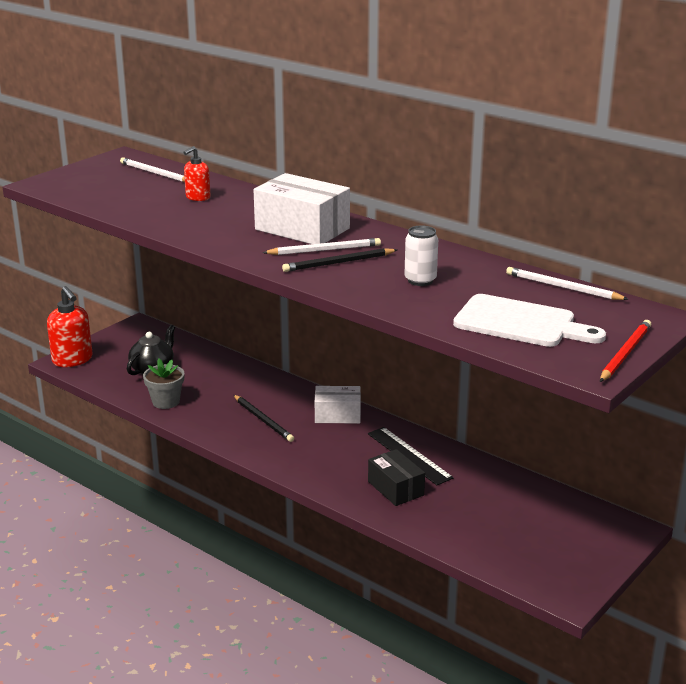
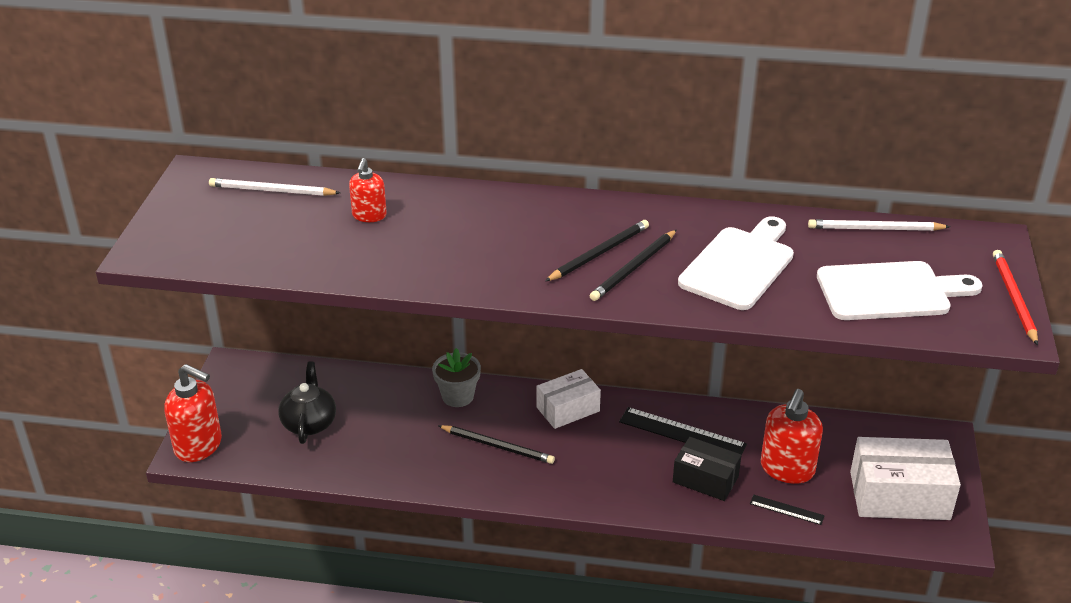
camera: 30 degrees left, 10 degrees up
(166, 402) = (368, 463): grey flower pot -> grey flower pot (457, 396)
(302, 229) = (541, 229): white box -> white box (899, 496)
(325, 250) = (599, 253): white pencil -> black pencil
(420, 280) = (739, 265): white can -> white cutting board
(440, 528) = (786, 510): none -> black ruler
(469, 504) = (787, 469): none -> red soap dispenser

